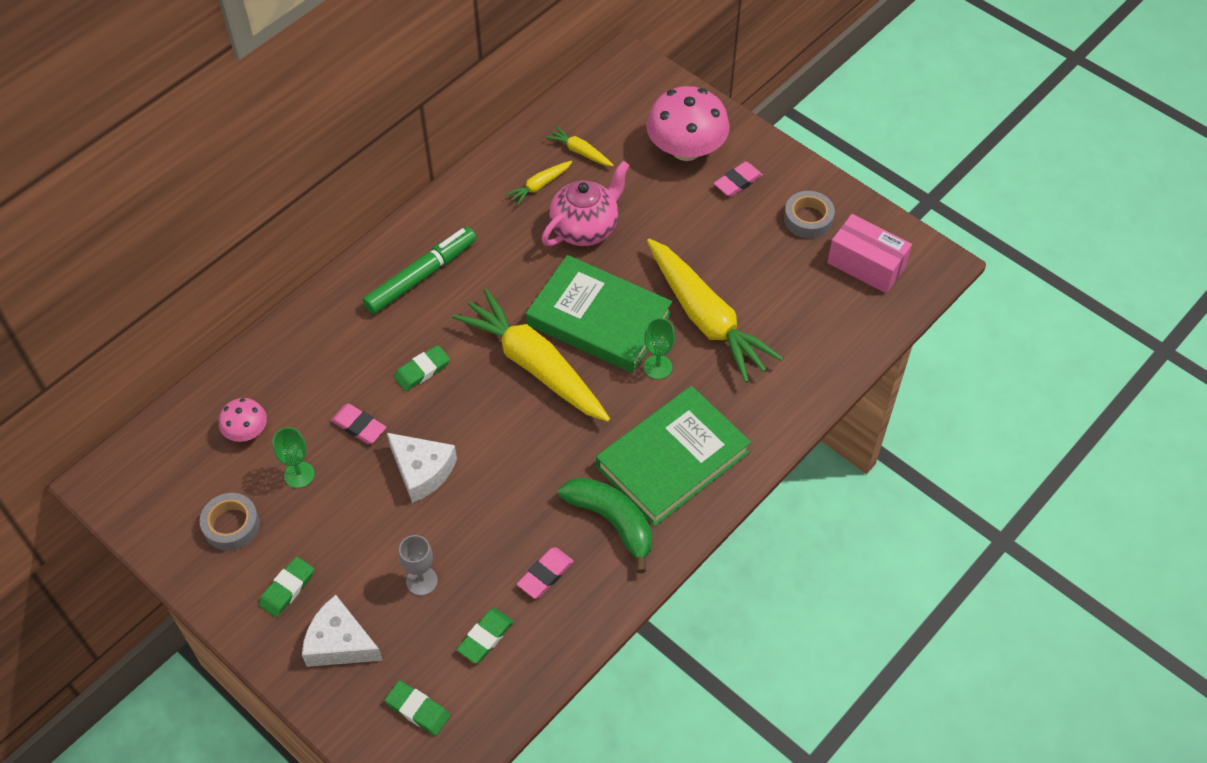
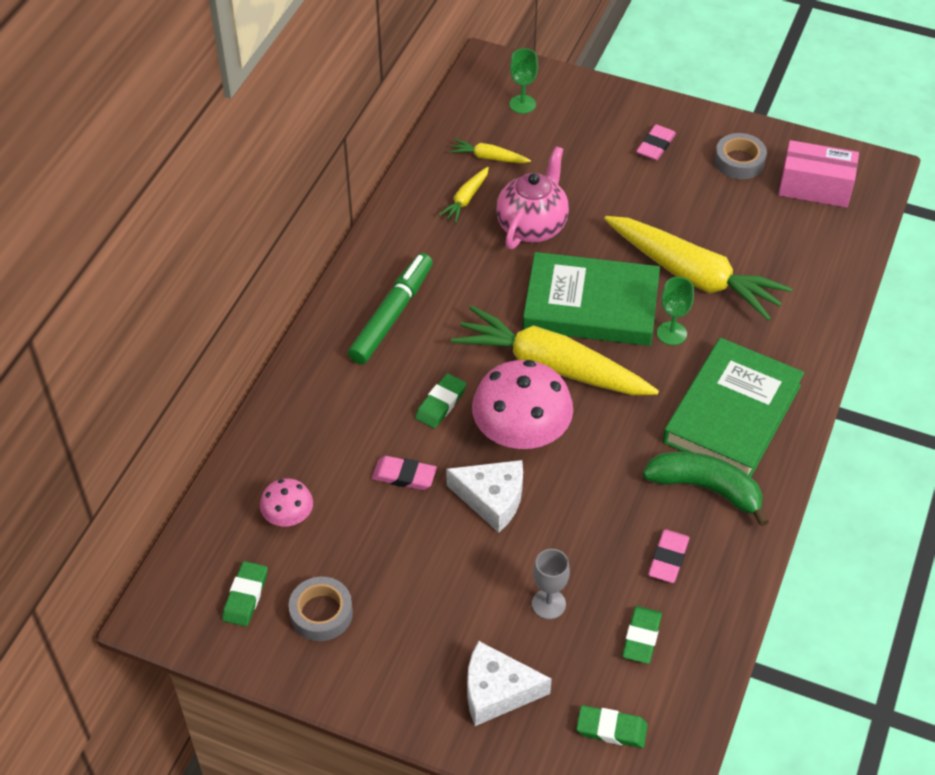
camera: 20 degrees left, 5 degrees down
(287, 589) = (414, 656): green eraser -> green eraser (245, 596)
(299, 475) = (367, 541): green goblet -> green goblet (522, 104)
(686, 149) = (590, 129): pink mushroom -> pink mushroom (521, 432)

